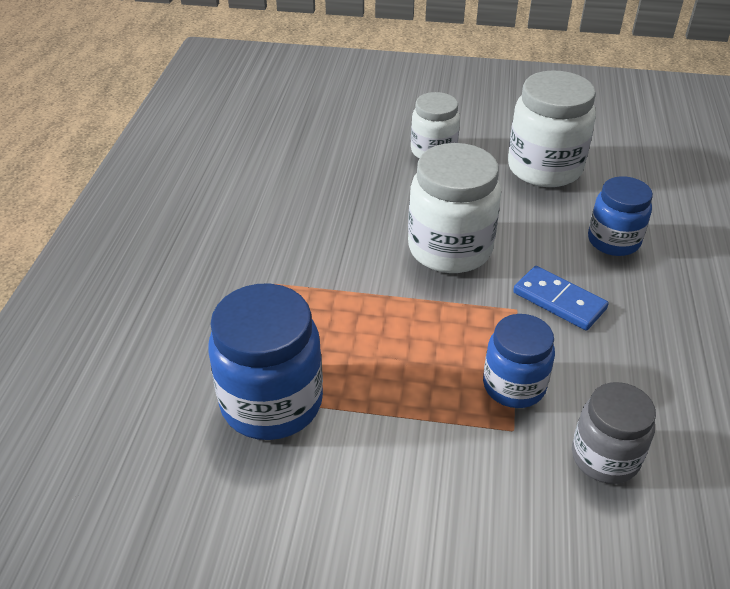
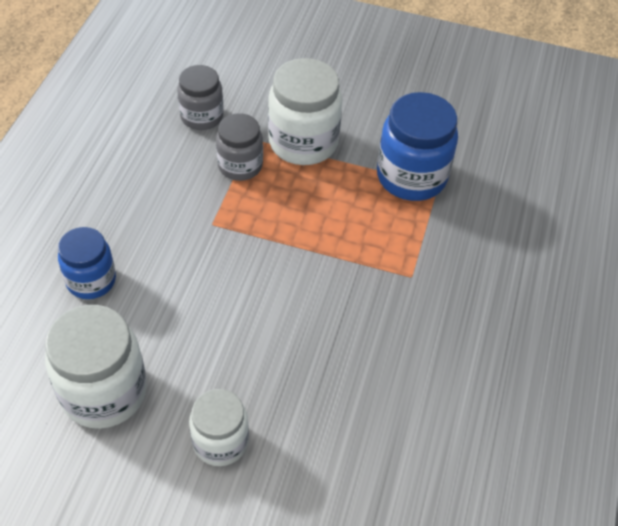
camera: 175 degrees left, 10 degrees up
(450, 249) = (247, 292): white jar -> white jar (303, 142)
(514, 386) = (240, 165): blue jar -> grey jar
(559, 301) = (174, 226): blue domino -> none

